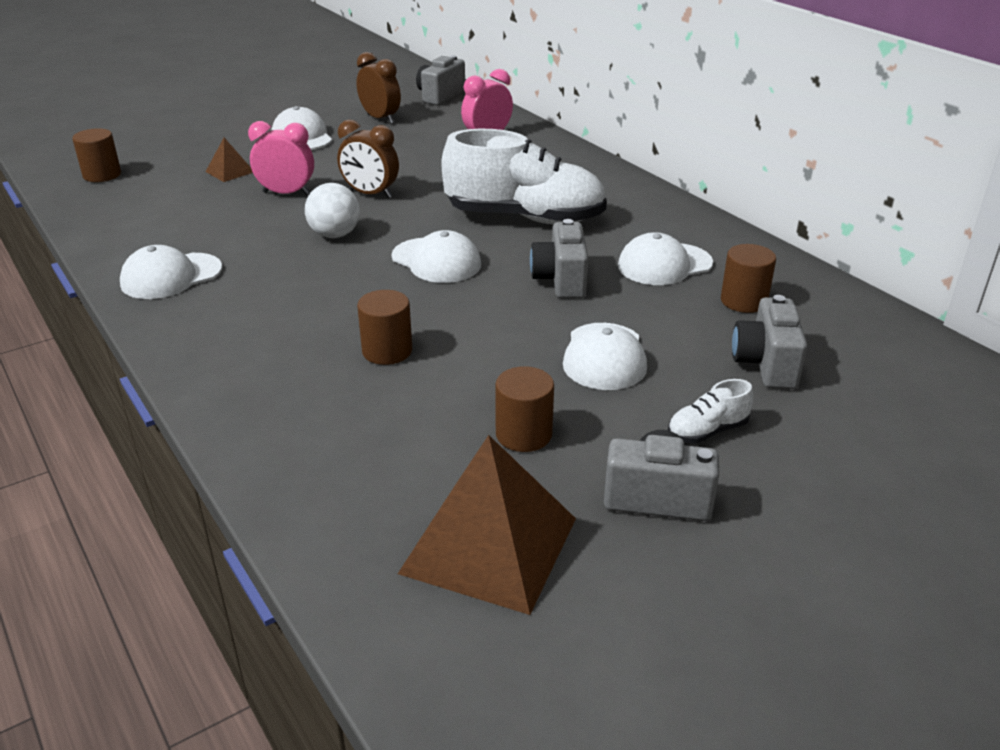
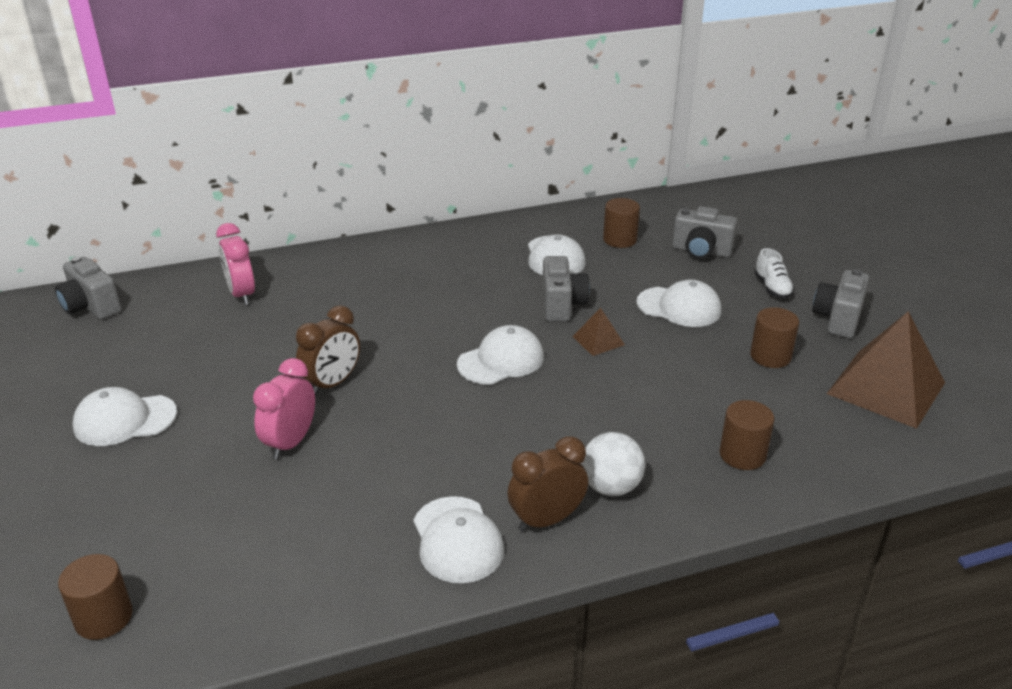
camera: 75 degrees left, 0 degrees up
(230, 171) = (190, 487): brown pyramid -> brown pyramid (598, 340)
(335, 235) = (417, 415): white ball -> white ball (611, 487)
(380, 118) = (121, 355): brown clock -> brown clock (546, 520)
(387, 351) = (648, 405): brown cylinder -> brown cylinder (742, 455)
(525, 218) = (441, 303): white shoe -> none
(561, 280) = (562, 305): grey camera -> grey camera turned 105 degrees counterclockwise

